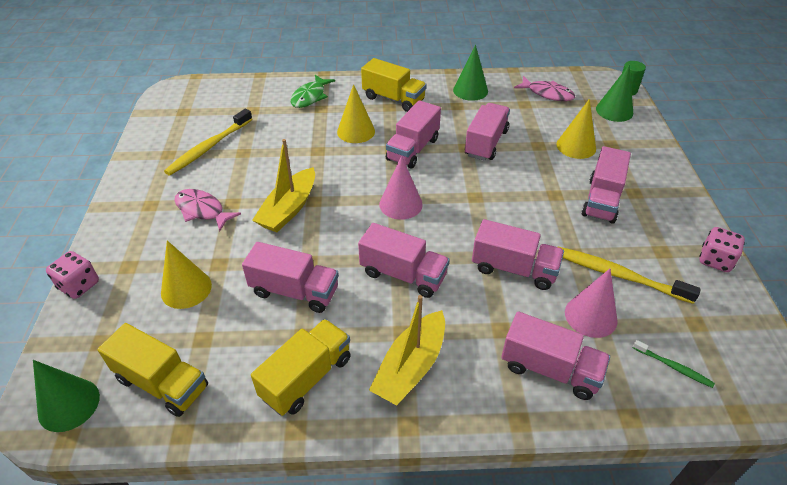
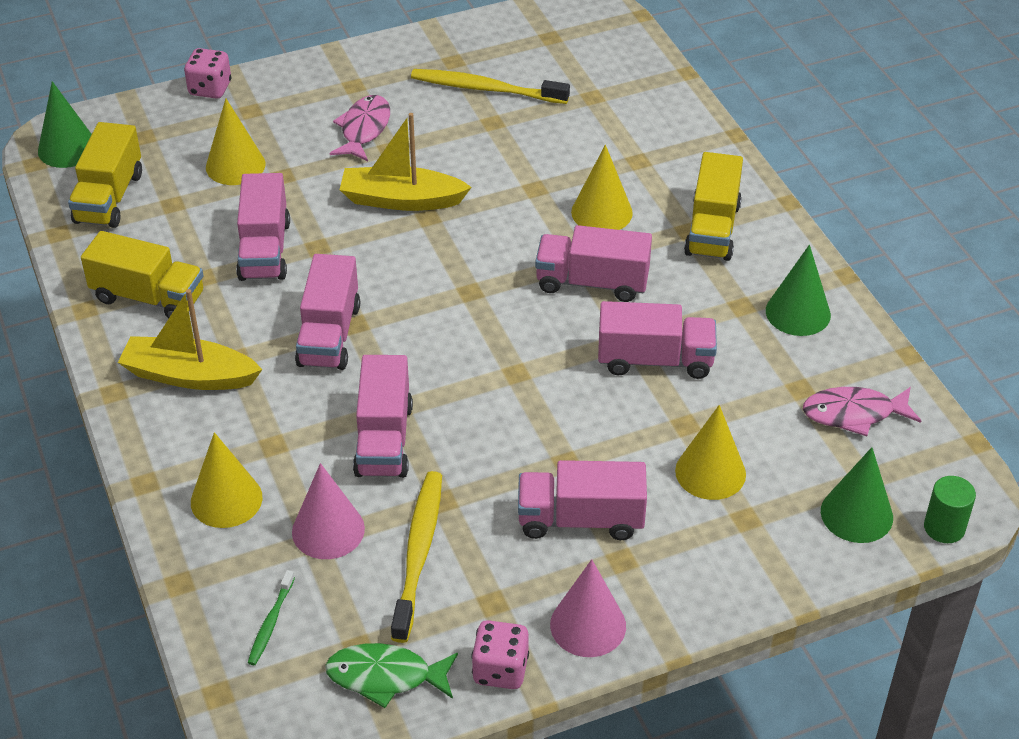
camera: 70 degrees right, 0 degrees up
(310, 97) = (661, 140): green fish -> green fish (385, 676)
(400, 204) = (461, 300): pink cone -> pink cone (588, 625)
(547, 94) = (854, 414): pink fish -> pink fish turned 75 degrees clockwise
(550, 369) = (226, 499): pink truck -> yellow cone

